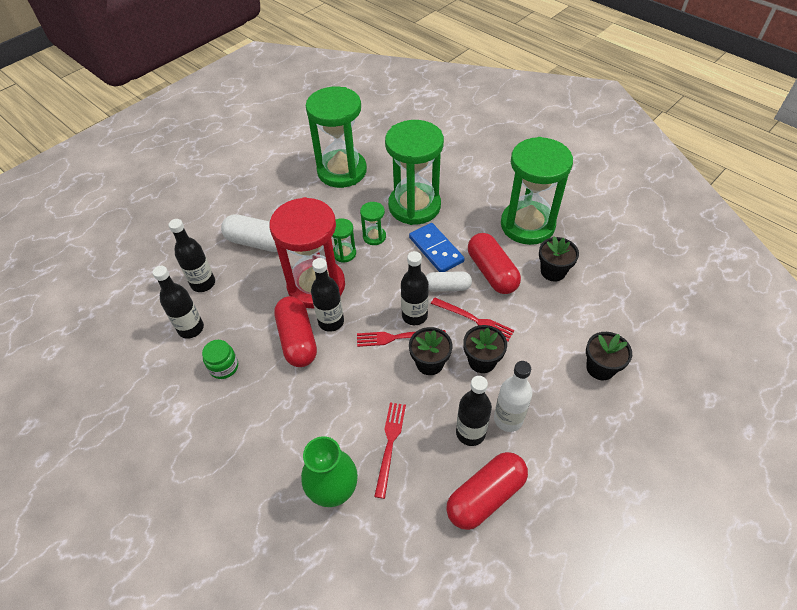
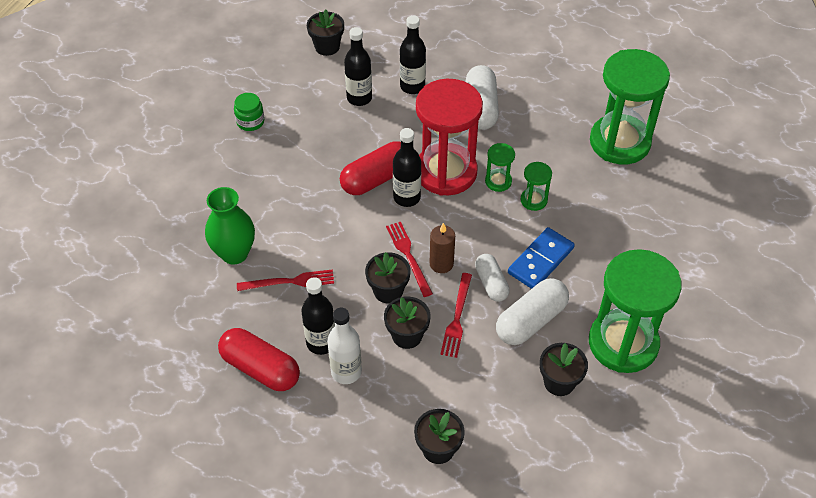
camera: 70 degrees right, 0 degrees up
(105, 339) = (327, 47): none -> black flower pot
(224, 367) = (328, 136): green jar -> green jar (250, 122)
(414, 206) = (598, 224): green hourglass -> none
(414, 316) = (441, 264): black bottle -> brown candle
(491, 272) = (530, 321): red capsule -> white capsule

